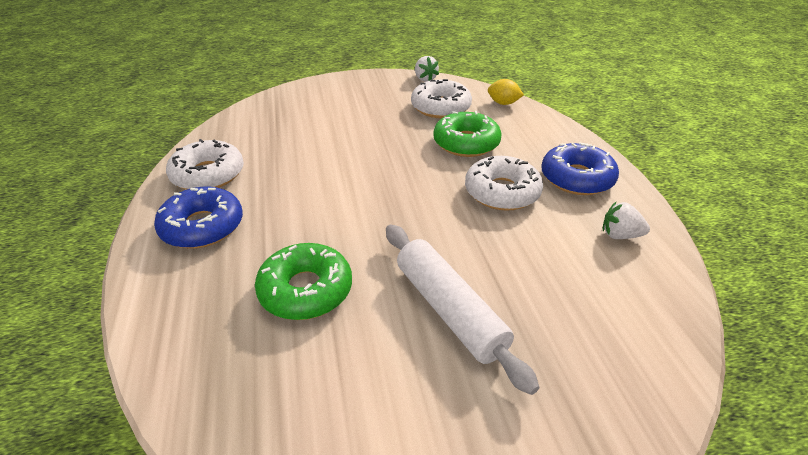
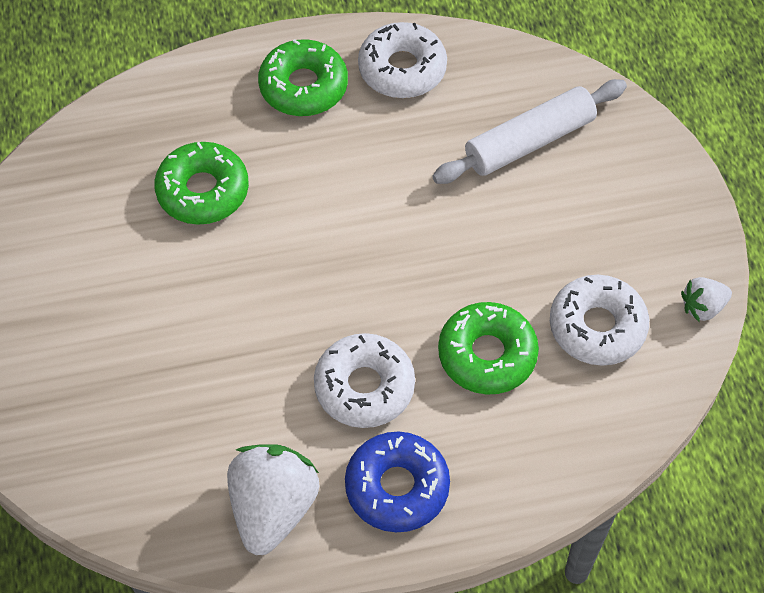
camera: 90 degrees right, 20 degrees up
(202, 227) = (303, 86): blue donut -> green donut
(449, 310) = (167, 314): white rolling pin -> white rolling pin (529, 141)
(503, 103) = (619, 422): yellow lemon -> none
(620, 235) = (273, 508): white strawberry -> white strawberry, size x1.96

